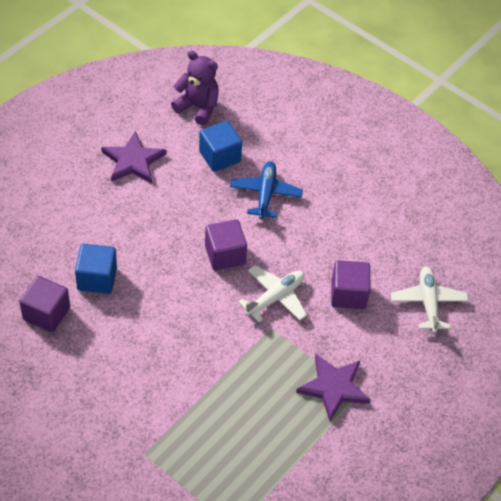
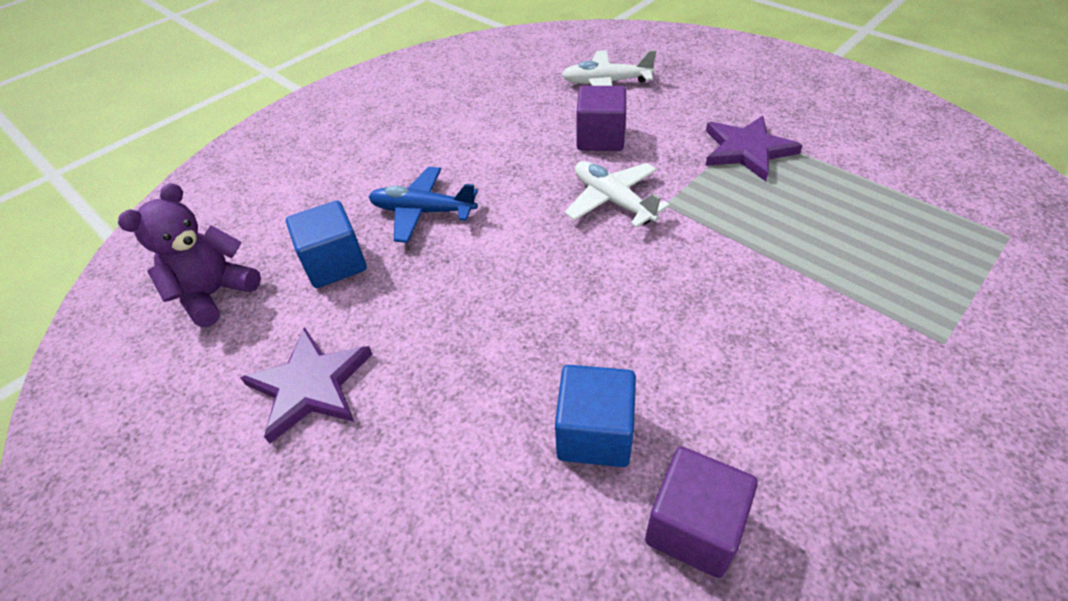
camera: 80 degrees left, 5 degrees down
(225, 255) = (537, 254): purple cube -> none

